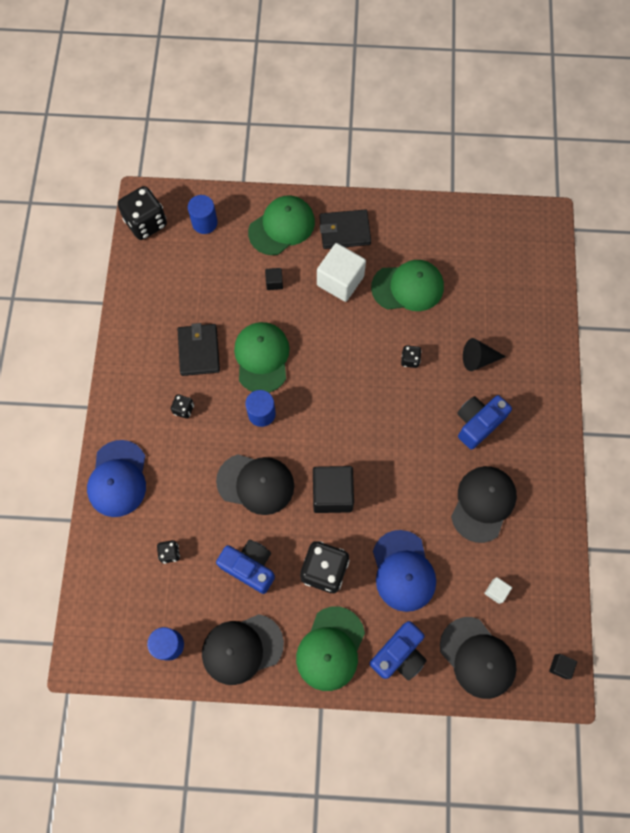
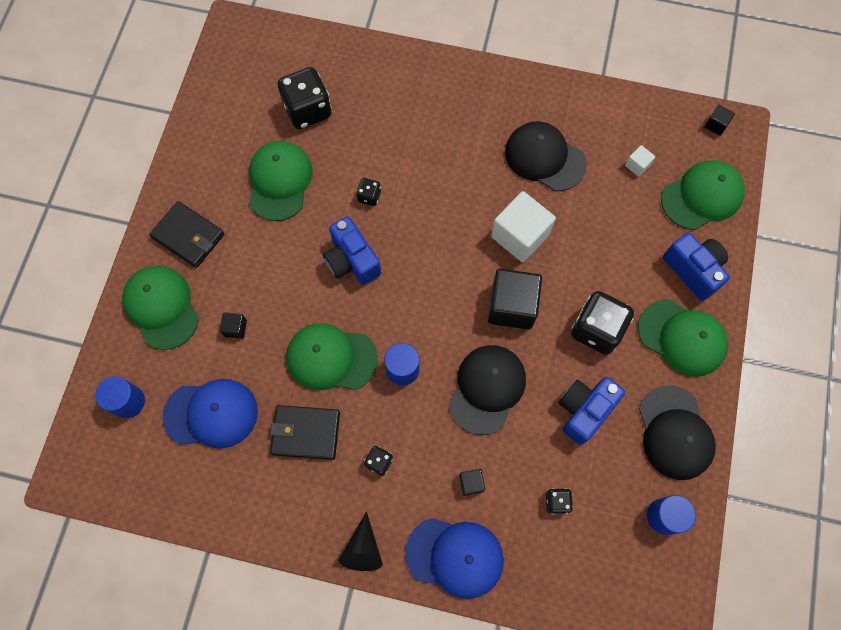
camera: 80 degrees left, 0 degrees up
(146, 223) = (105, 479): black dice -> black dice (307, 110)
(176, 482) = (471, 483): none -> black cube
(340, 281) = (253, 252): white cube -> white cube (520, 236)
(345, 231) = (188, 236): black wallet -> black wallet turned 60 degrees counterclockwise
(403, 571) = (606, 249): blue cap -> blue cap (211, 414)
(477, 657) = (702, 196): black cap -> green cap
(478, 359) = (383, 128): black cone -> black cone (363, 549)
(478, 423) = (456, 144): blue camera -> blue camera (352, 260)

